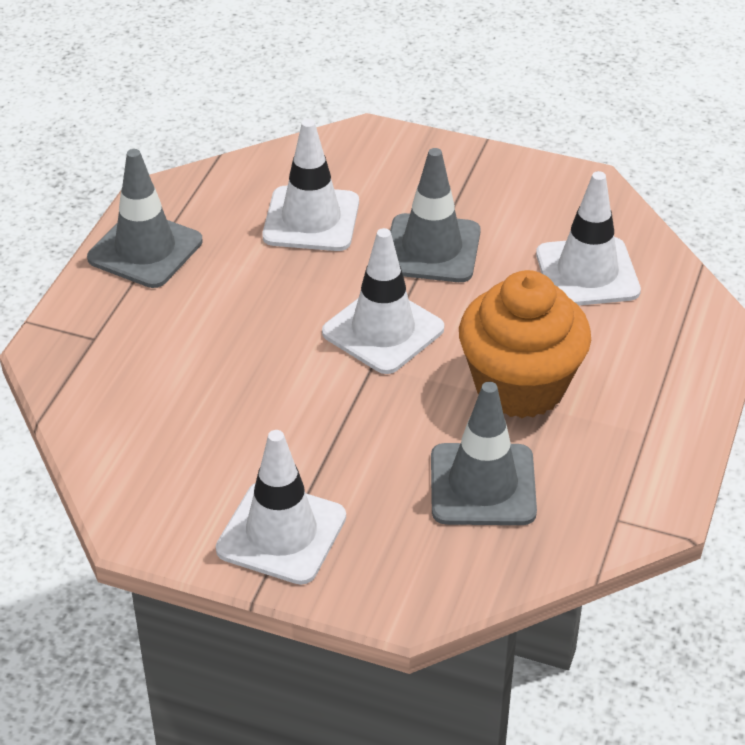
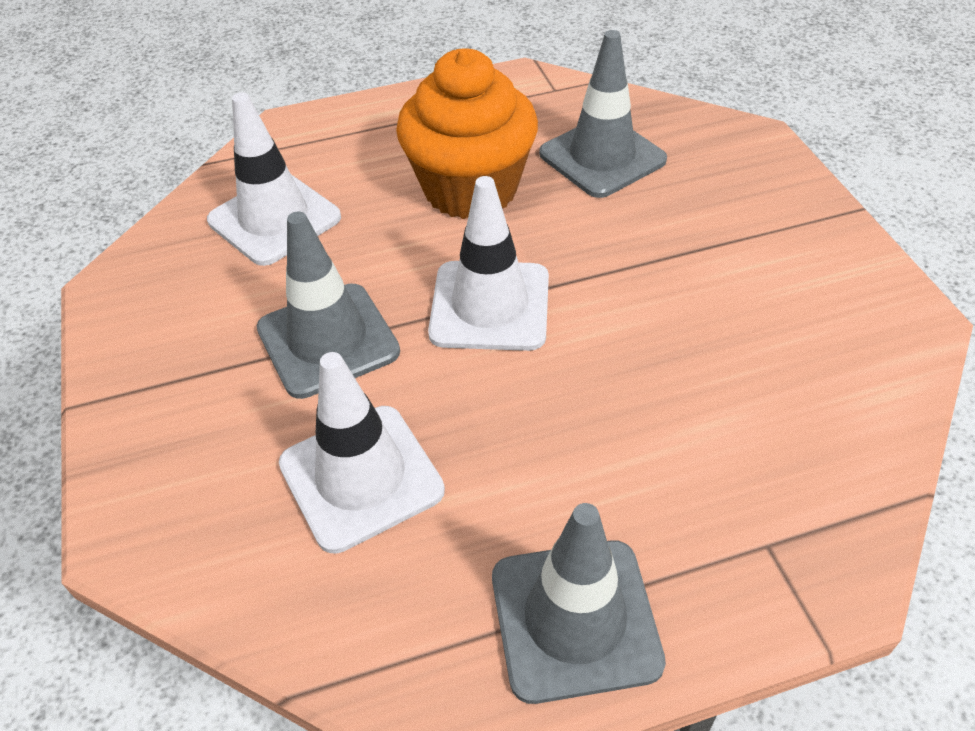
camera: 125 degrees left, 5 degrees up
(281, 533) = (789, 229): white traffic cone -> none

